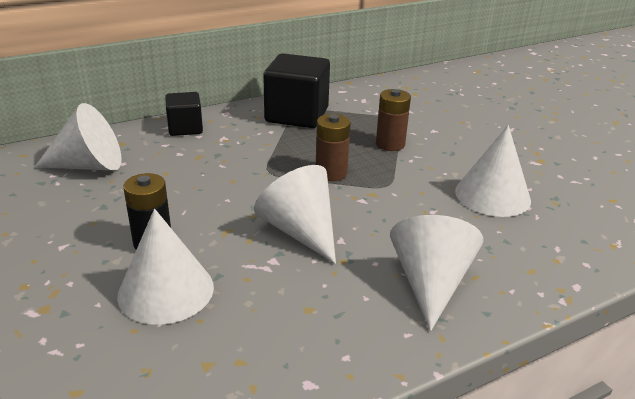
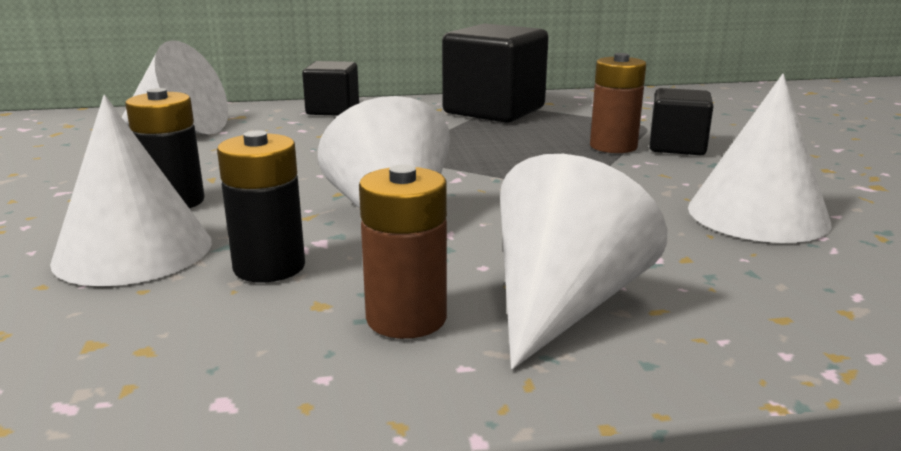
camera: 20 degrees right, 10 degrees down
(260, 287) = (269, 267): none -> black battery
(331, 173) = (495, 165): brown battery -> brown battery (406, 318)
(426, 139) = (677, 147): none -> black cube

